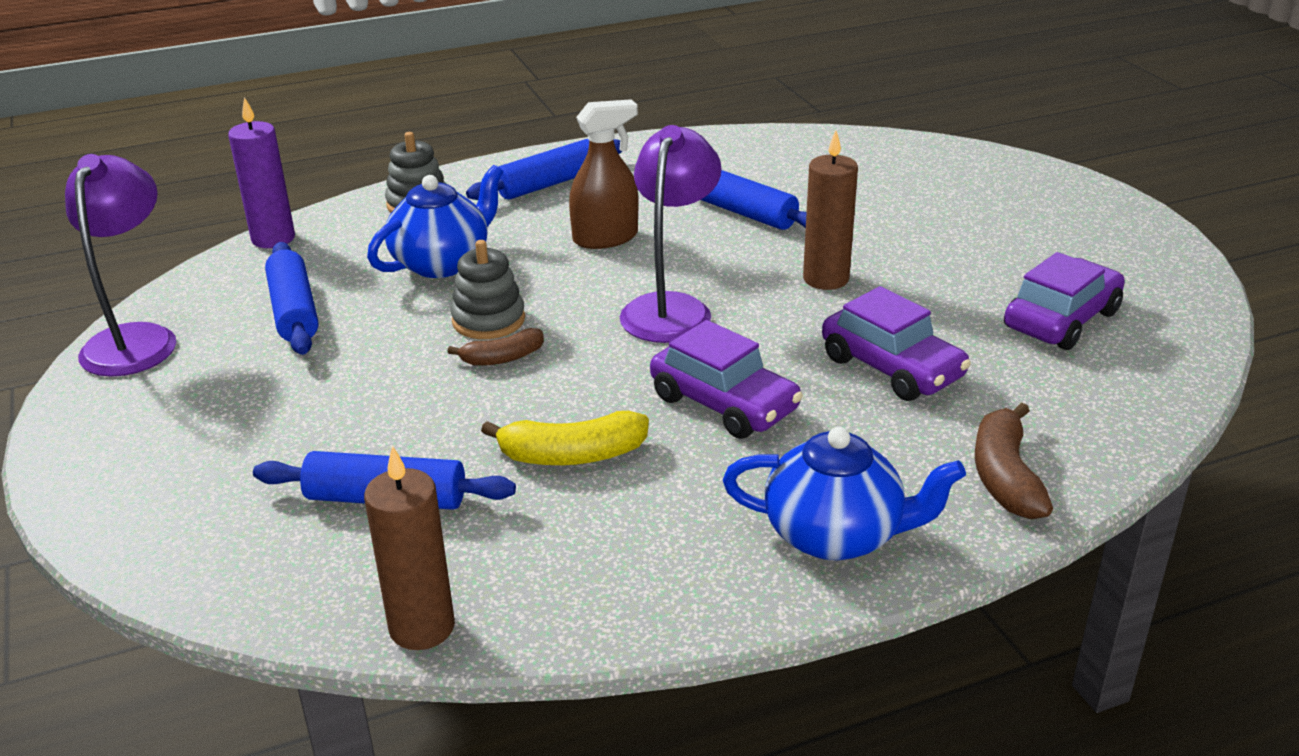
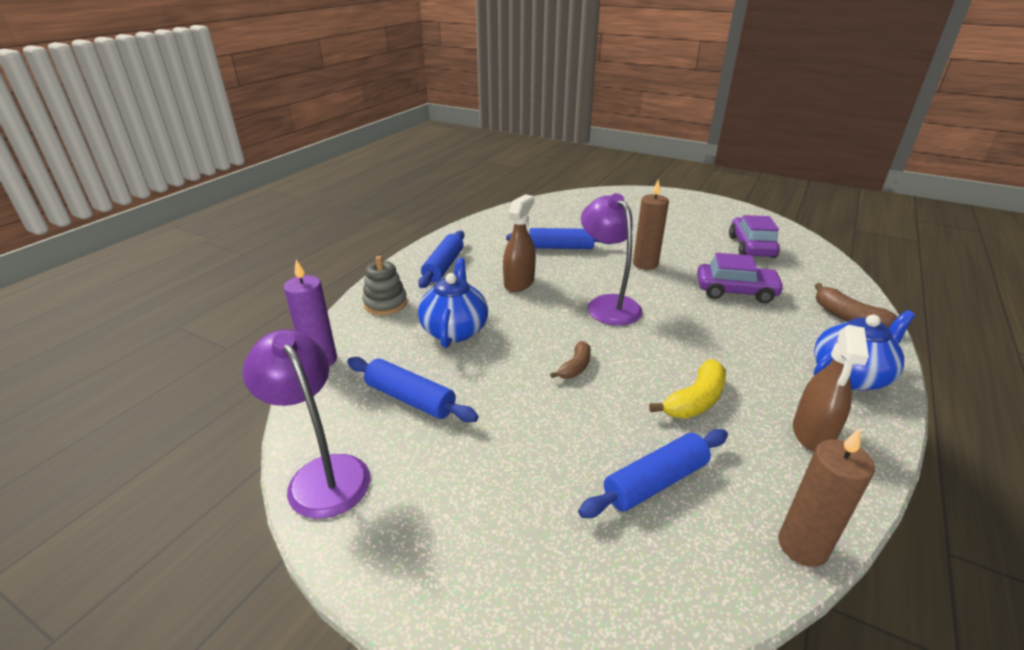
camera: 40 degrees left, 0 degrees up
(488, 320) = (533, 350): grey stacking toy -> none
(645, 557) = (812, 433): none -> brown spray bottle
(724, 403) = (708, 339): purple car -> none

